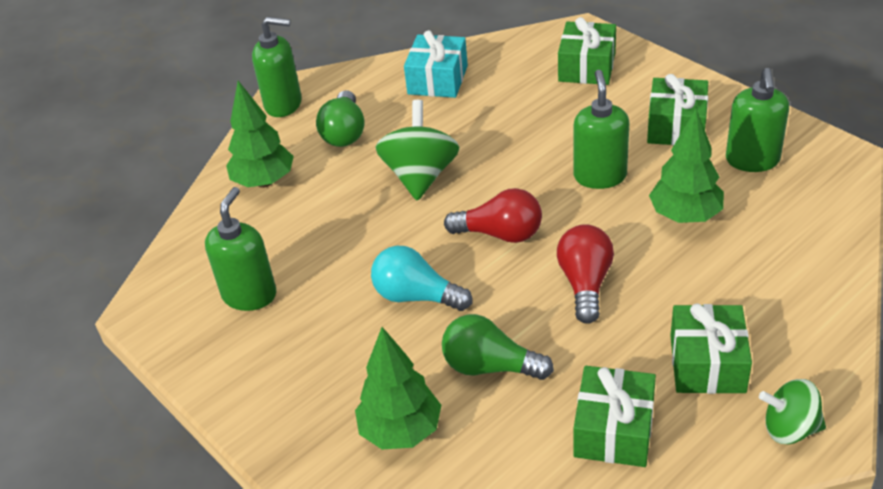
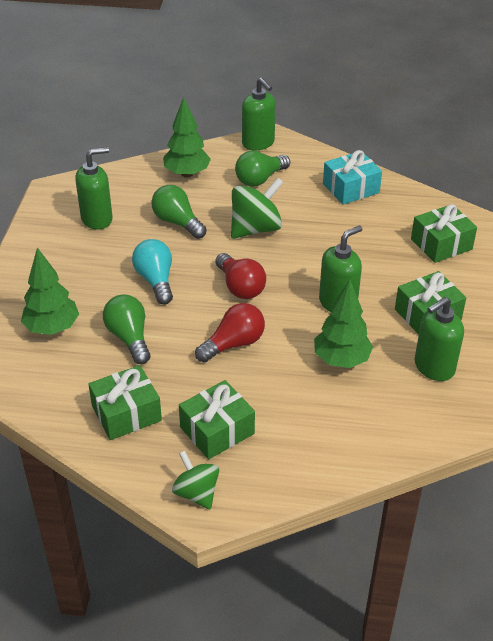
camera: 45 degrees right, 0 degrees up
(338, 230) = (177, 222): none -> green light bulb

